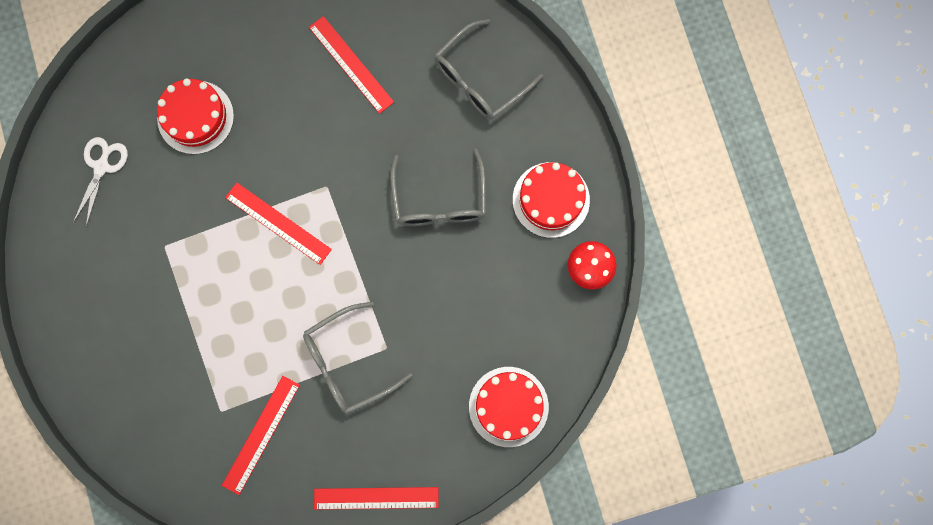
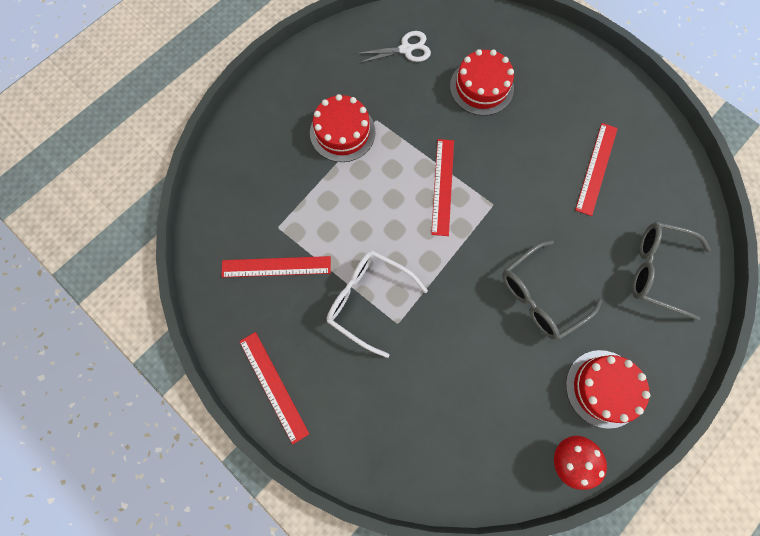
camera: 60 degrees right, 5 degrees down
(347, 363) = (368, 300): grey glasses -> white glasses
(508, 406) = (409, 456): red cake -> red cake (342, 132)

